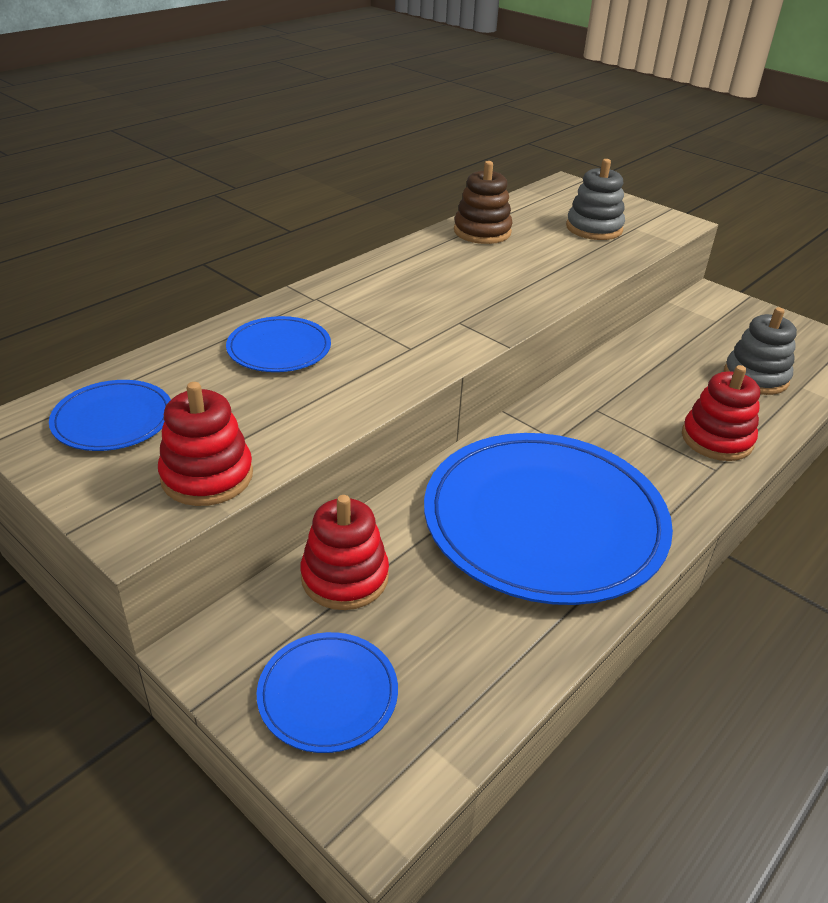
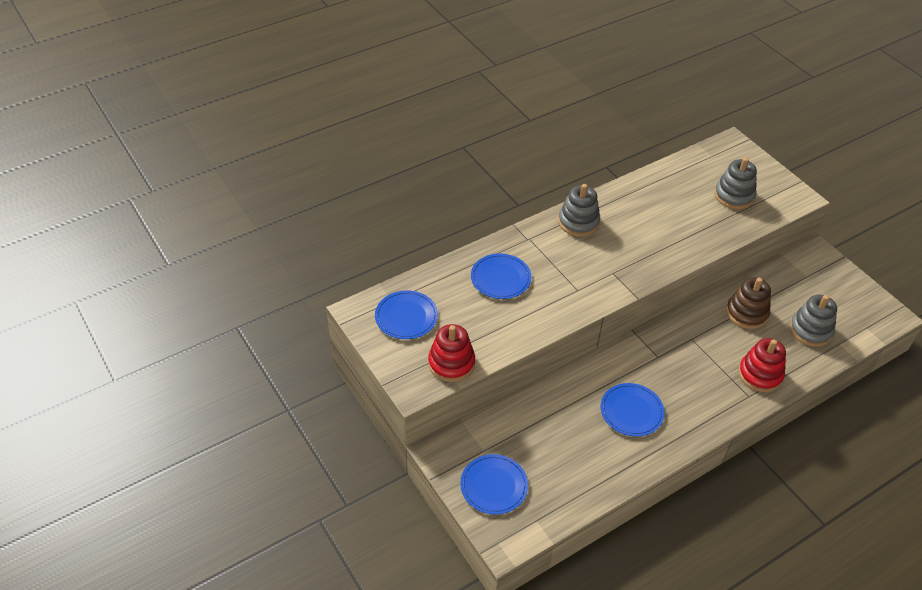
camera: 15 degrees right, 10 degrees up
(345, 577) = (513, 425): red stacking toy -> none
(387, 273) = (578, 222): none -> grey stacking toy
(482, 232) = (653, 189): brown stacking toy -> brown stacking toy (746, 313)
(544, 521) = (631, 411): blue plate -> blue plate, size x0.46

